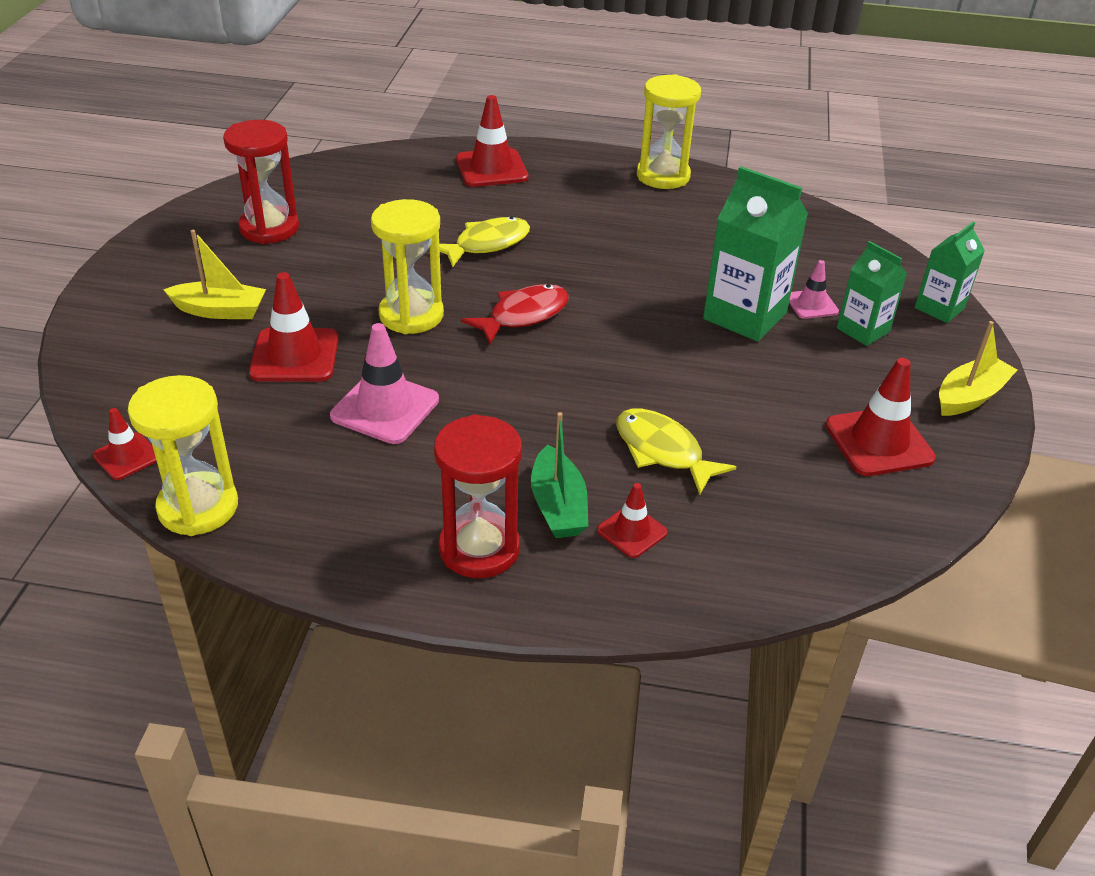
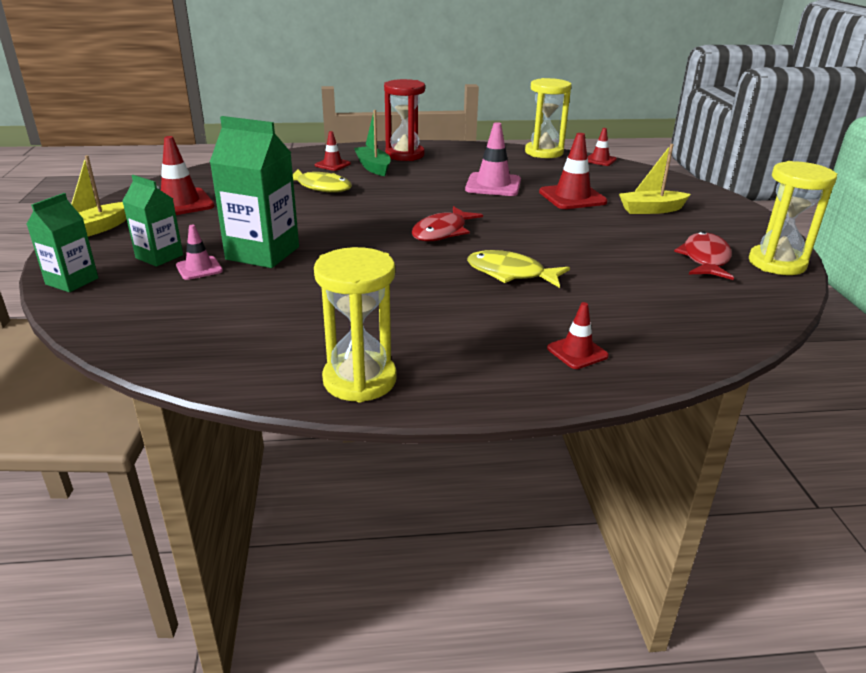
camera: 165 degrees right, 10 degrees down
(269, 228) = (705, 259): red hourglass -> red fish
(411, 315) = (523, 222): yellow hourglass -> yellow hourglass (777, 263)
(487, 244) = (510, 274): yellow fish -> yellow fish turned 75 degrees clockwise
(491, 168) = (577, 352): red traffic cone -> red traffic cone, size x0.57

